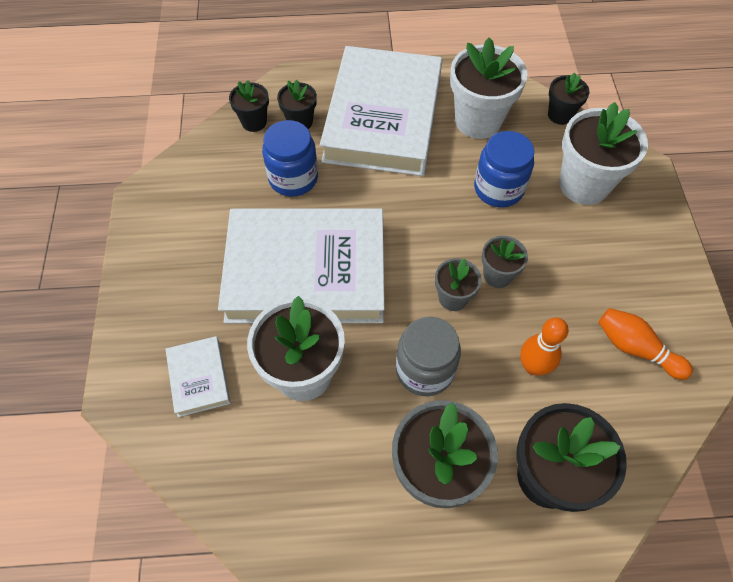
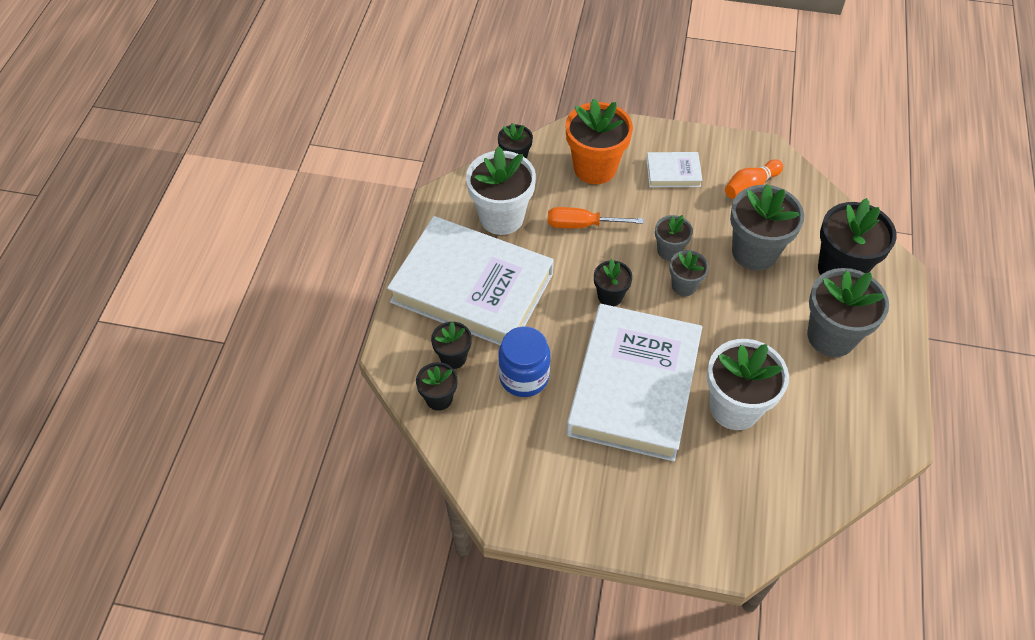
camera: 75 degrees left, 5 degrees down
(199, 378) = (726, 489): white book -> white book (673, 172)
(413, 230) = (610, 296): none -> black flower pot
(424, 370) = (746, 322): grey jar -> none
(498, 189) = (582, 225): blue jar -> orange screwdriver
(533, 366) = (754, 252): orange bowling pin -> grey flower pot
(584, 185) = (595, 168): white flower pot -> orange flower pot

